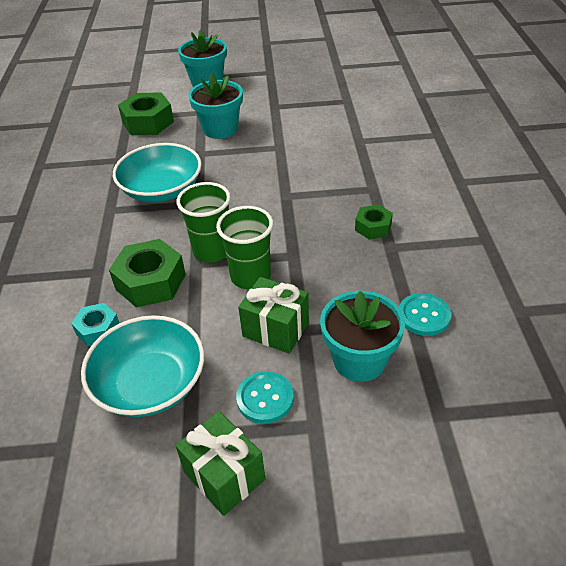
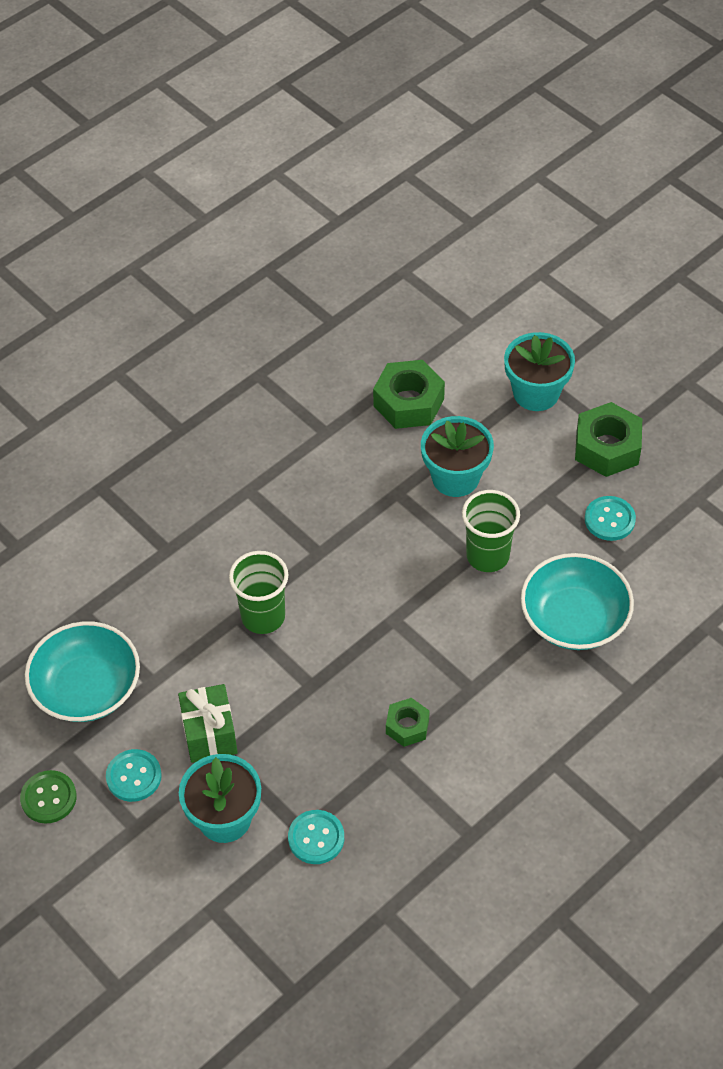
camera: 50 degrees right, 10 degrees up
(98, 329) = (108, 607): turquoise nut -> none
(150, 282) = (187, 600): green nut -> green nut (607, 447)
(162, 190) = (312, 508): turquoise bowl -> turquoise bowl (574, 618)
(224, 476) = (48, 798): green gift -> green button
(250, 277) = (255, 671): green cup -> green cup (487, 556)
(316, 95) = (609, 519): none -> turquoise button

